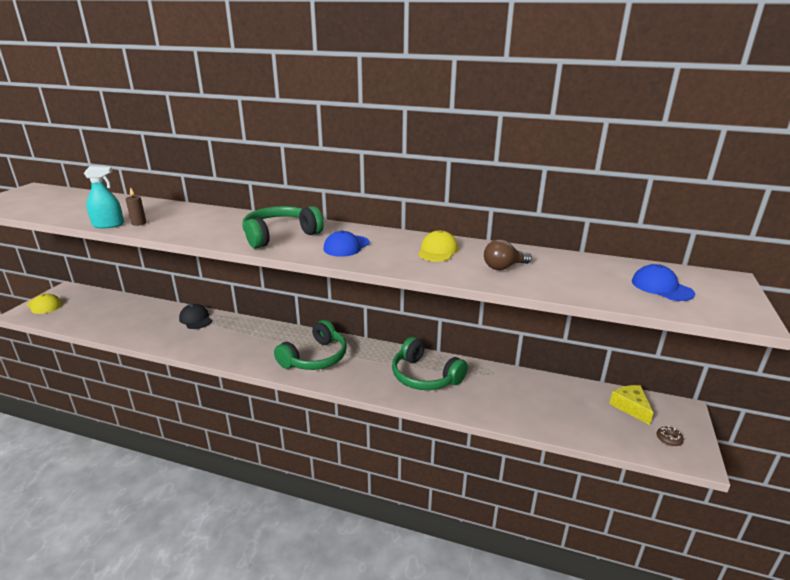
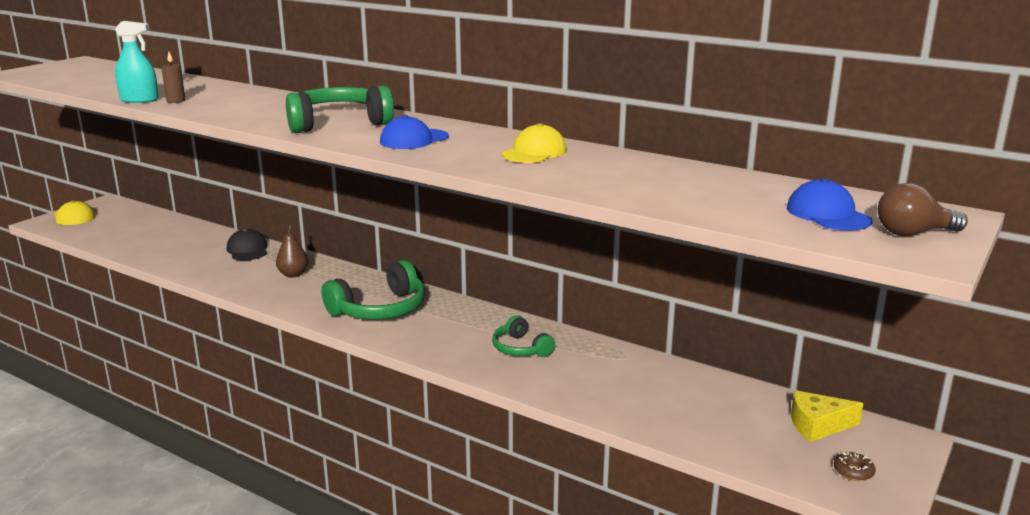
camera: 15 degrees right, 5 degrees down
(239, 336) = (293, 274): none -> brown pear
(425, 376) = (521, 348): green headphones -> green headphones, size x0.58
(503, 267) = (610, 175): brown light bulb -> brown light bulb (913, 233)
(630, 407) = (817, 425): yellow cheese -> yellow cheese turned 90 degrees counterclockwise

